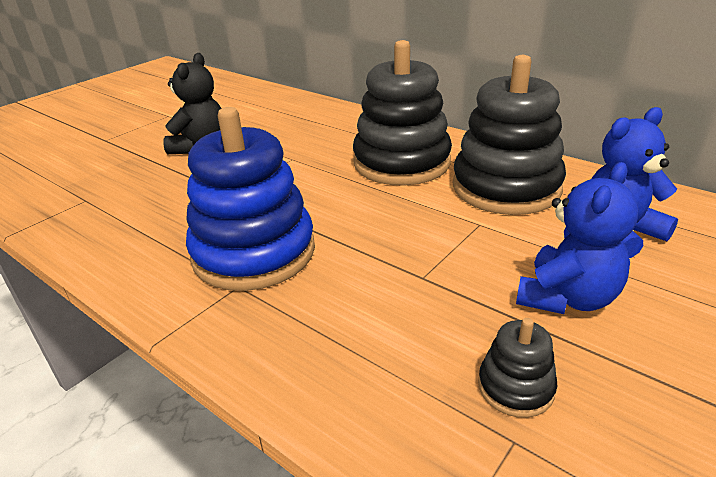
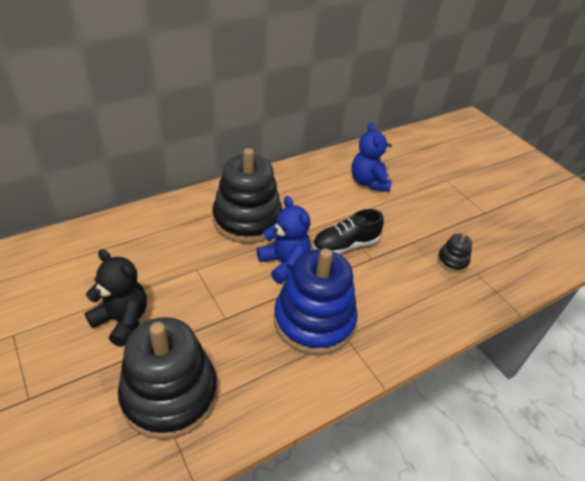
camera: 75 degrees left, 10 degrees up
(428, 244) = (345, 245): none -> black shoe
(506, 187) = (307, 194): black stacking toy -> black stacking toy (170, 394)
(567, 298) = (406, 221): blue teddy bear -> blue teddy bear (284, 263)

